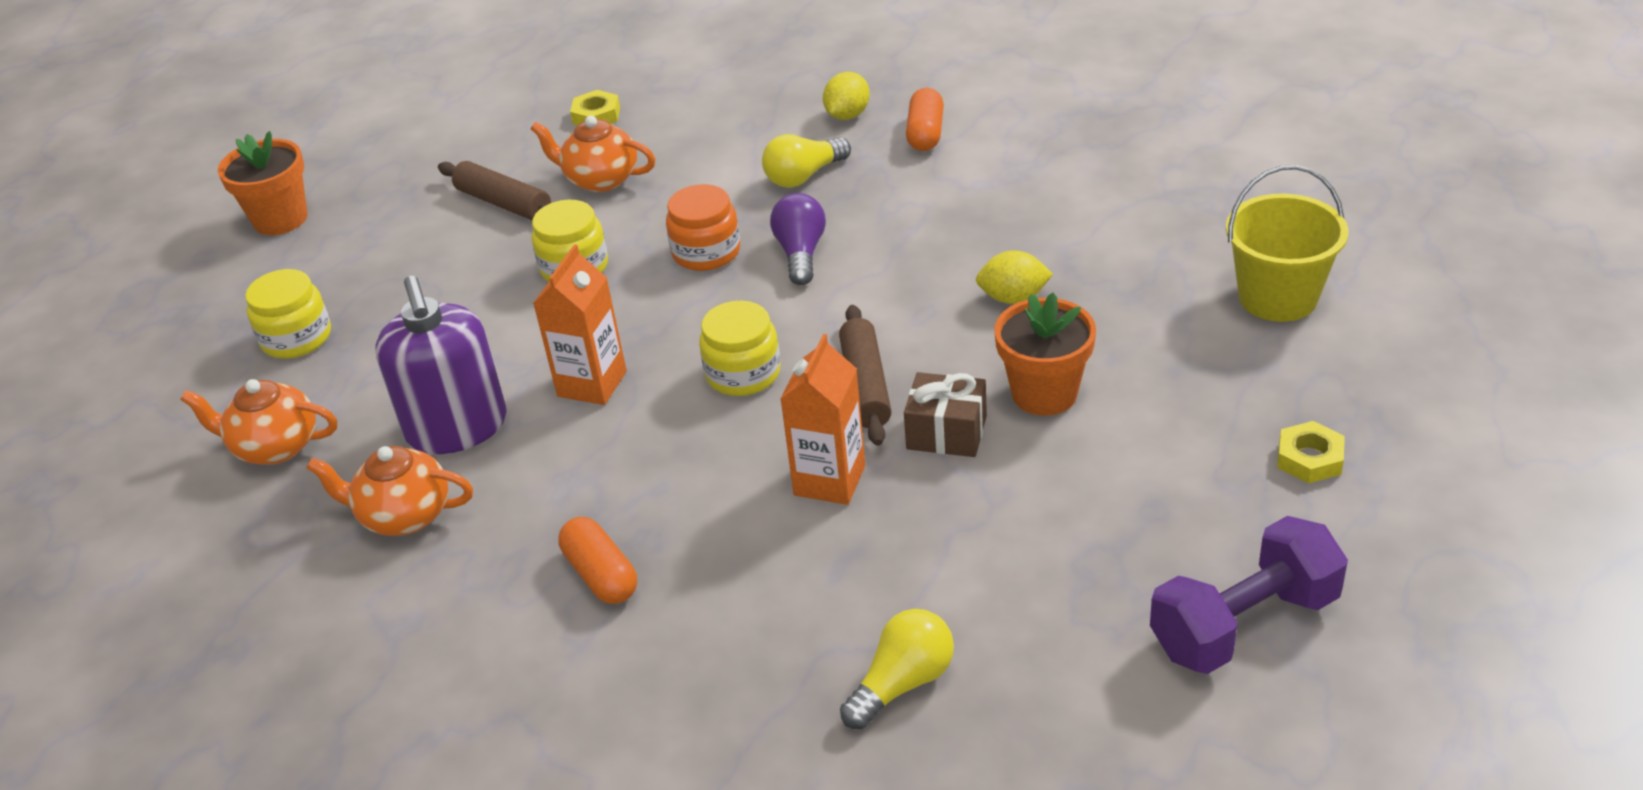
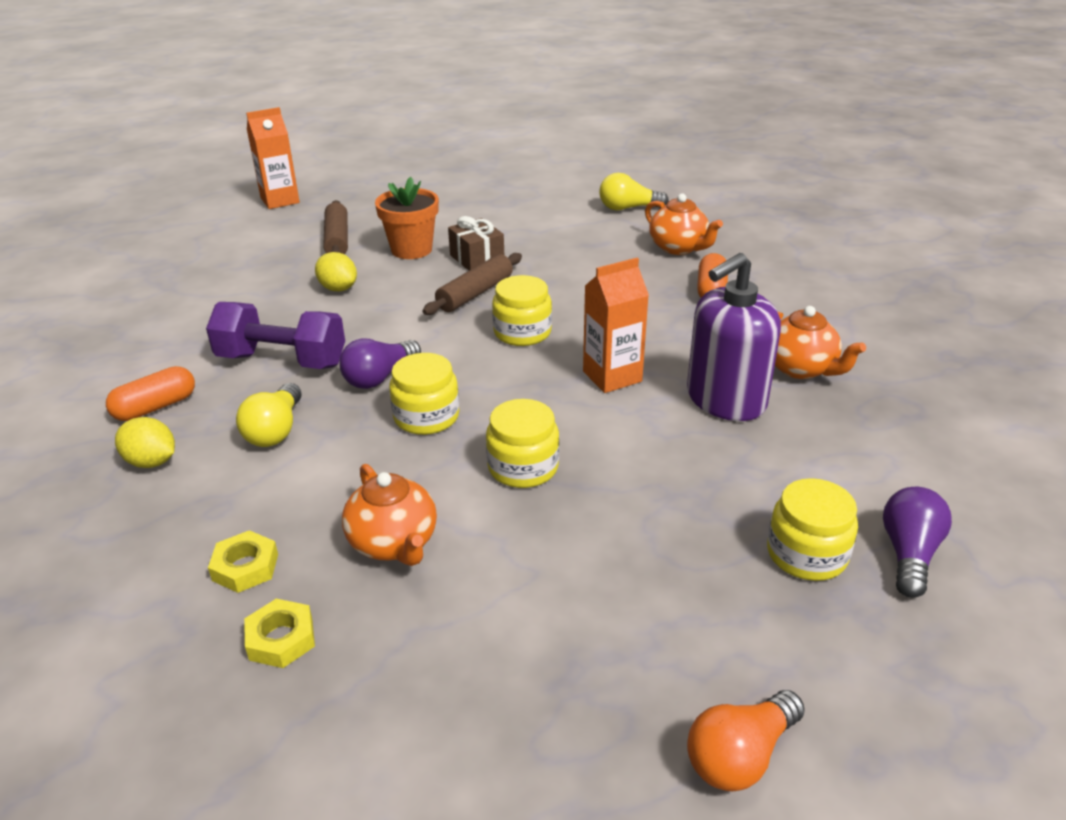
camera: 140 degrees left, 5 degrees down
(214, 383) = (909, 554): none -> purple light bulb
(275, 447) = (873, 462): orange teapot -> orange teapot (679, 248)
(280, 219) = (740, 756): orange flower pot -> orange light bulb
(457, 427) = (725, 400): purple soap dispenser -> purple soap dispenser turned 150 degrees counterclockwise
(504, 203) = (498, 581): brown rolling pin -> brown rolling pin (337, 239)
(706, 252) = (426, 417): orange jar -> yellow jar
(804, 176) = (275, 430): yellow light bulb -> yellow light bulb turned 90 degrees clockwise
(829, 480) = (556, 270): orange carton -> orange carton (280, 200)
(847, 115) = (151, 462): yellow lemon -> yellow lemon turned 45 degrees clockwise
(1244, 624) = (491, 171): purple dumbbell -> purple dumbbell (282, 360)
(1278, 297) = (253, 228): yellow bucket -> none
(1309, 458) = (375, 188): yellow nut -> yellow nut (245, 567)

